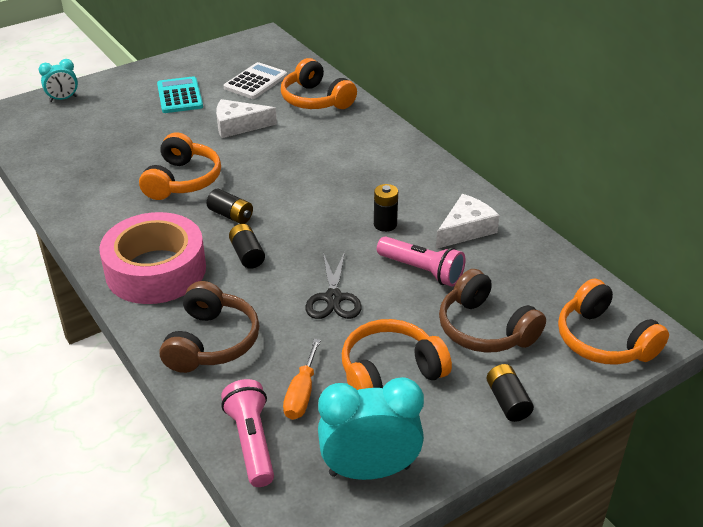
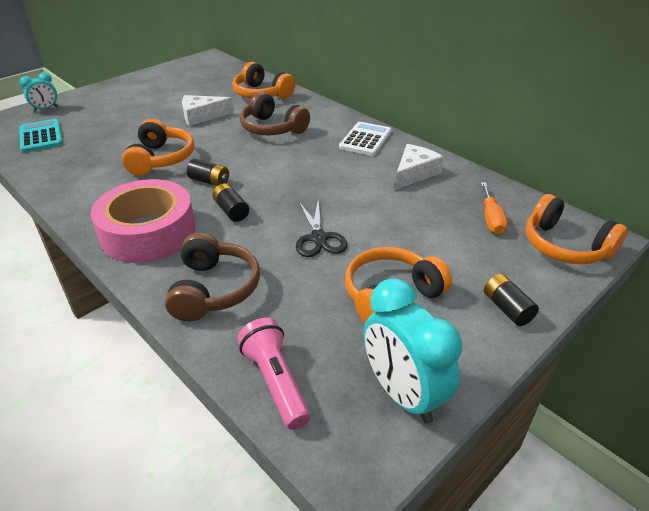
camera: 10 degrees left, 0 degrees up
(180, 96) = (147, 99): turquoise calculator -> turquoise calculator (41, 136)
(255, 82) = (209, 86): white calculator -> white calculator (365, 139)
(301, 394) = (313, 326): orange screwdriver -> orange screwdriver (491, 219)
(369, 470) = (402, 393): turquoise clock -> turquoise clock turned 105 degrees counterclockwise
(385, 224) = (346, 176): black battery -> none
(422, 271) = (389, 208): pink flashlight -> none
(485, 329) = (461, 248): brown headphones -> brown headphones (272, 128)

